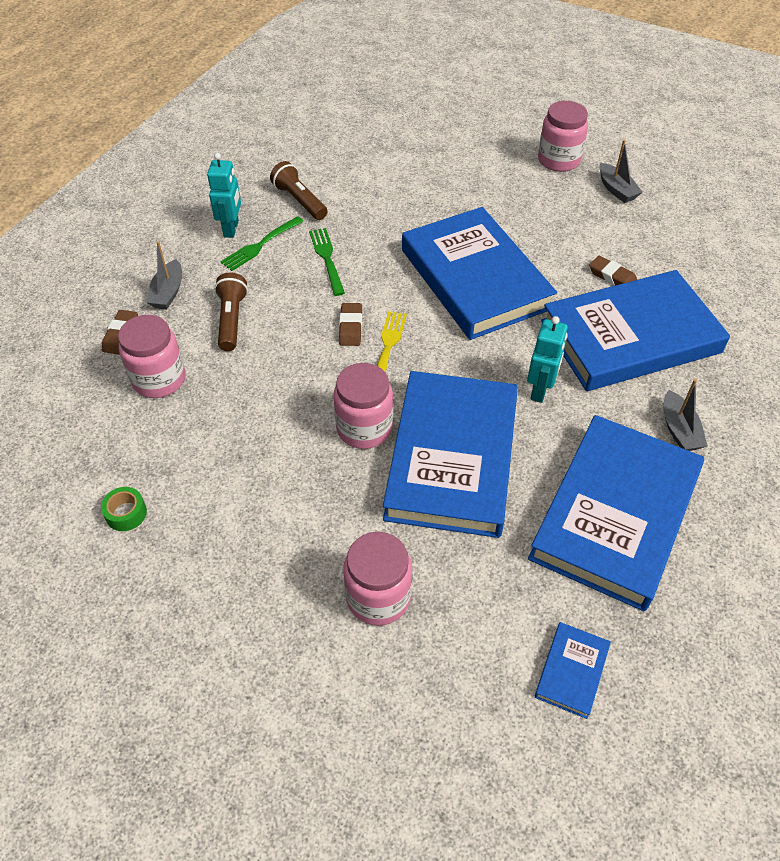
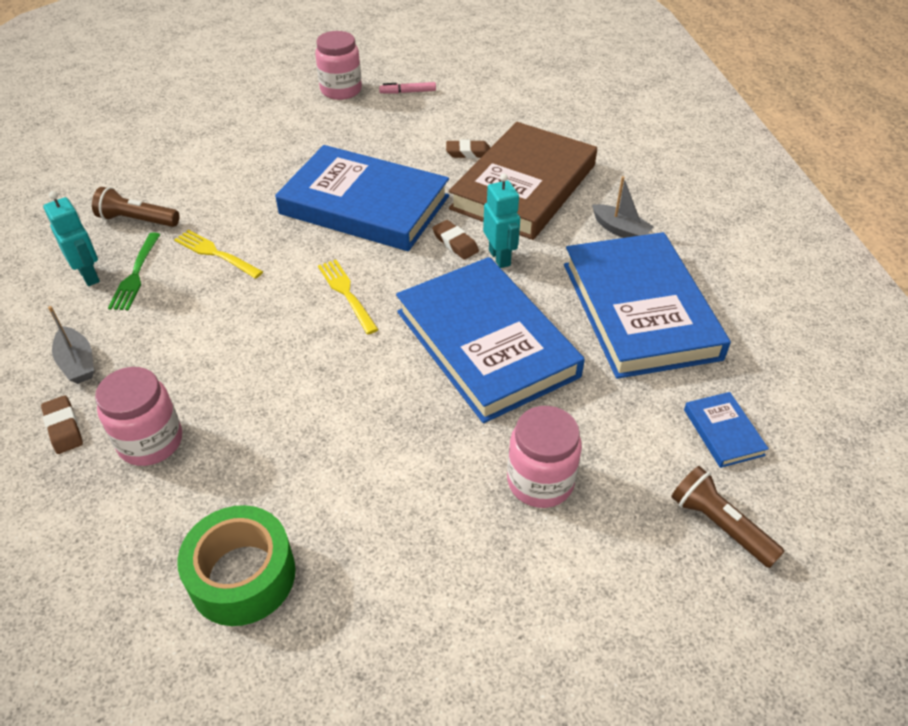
camera: 40 degrees left, 5 degrees down
(126, 513) = (242, 576): green tape -> green tape, size x2.14
(231, 320) = (173, 350): brown flashlight -> brown flashlight (720, 525)
(327, 259) = (215, 253): green fork -> yellow fork
(351, 327) = (296, 295): brown eraser -> brown eraser (455, 243)
(364, 428) = (392, 365): pink jar -> none
(616, 190) = (408, 92): grey boat -> pink marker
(630, 337) = (524, 187): blue book -> brown book

